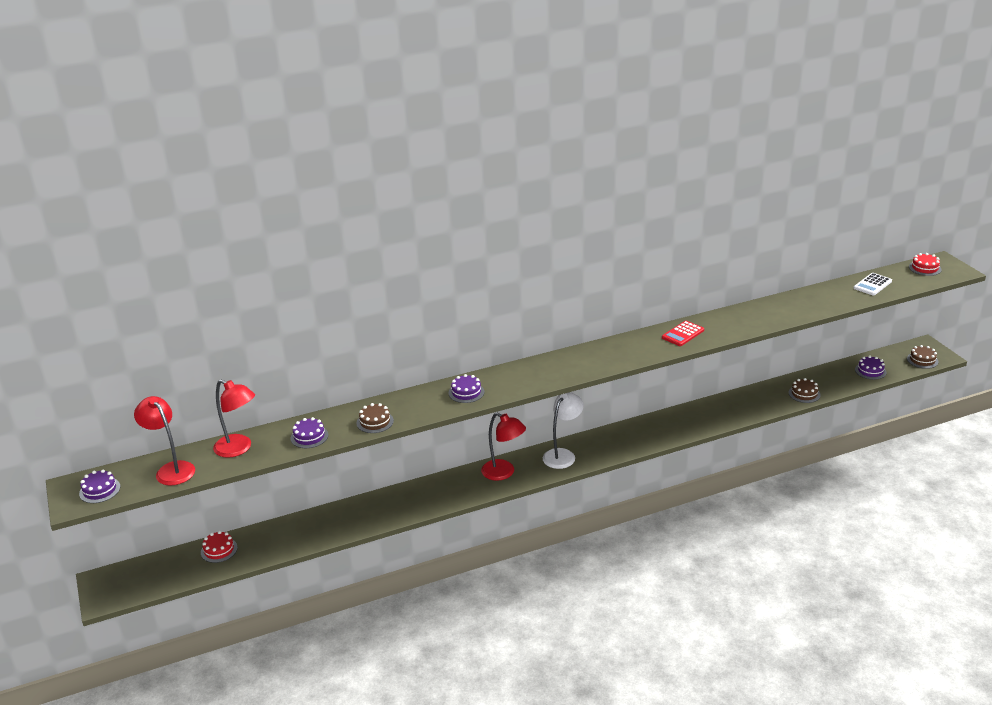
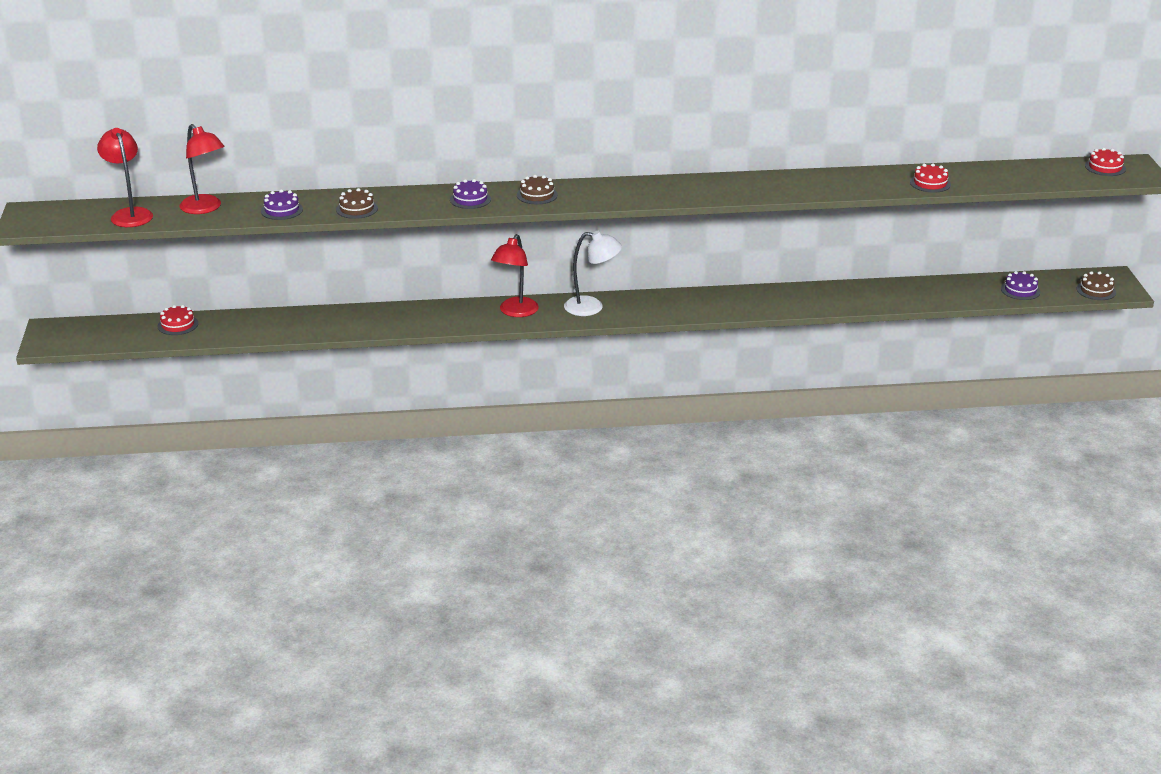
camera: 15 degrees right, 0 degrees up
(99, 490) = (52, 219): purple cake -> none
(504, 473) = (515, 312): red lamp -> red lamp turned 60 degrees clockwise
(563, 455) = (592, 307): white lamp -> white lamp turned 45 degrees clockwise
(683, 334) = (752, 185): red calculator -> none
(804, 394) = (919, 299): brown cake -> brown cake (537, 195)
(813, 306) = (930, 183): none -> red cake
(872, 285) = (1023, 174): white calculator -> none

